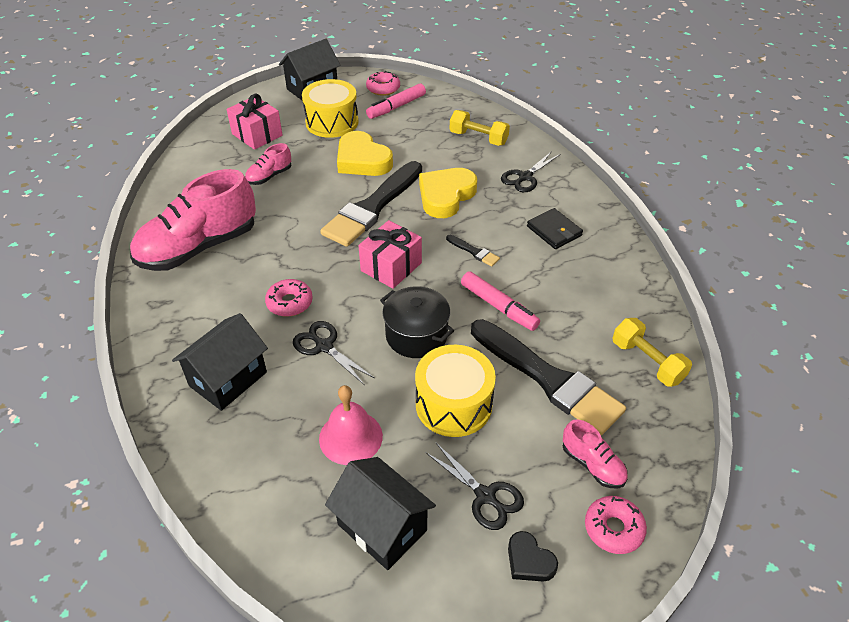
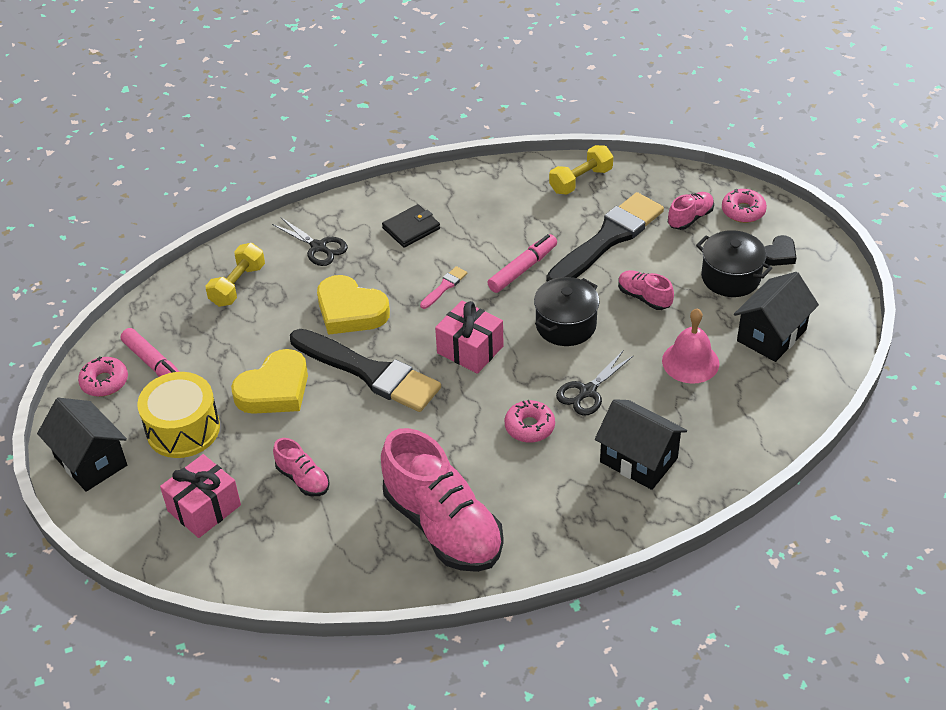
camera: 90 degrees left, 0 degrees up
(453, 404) = (644, 297): yellow drum -> pink shoe
(474, 252) = (444, 287): black brush -> pink brush
(485, 496) = (730, 277): black scissors -> black pot

